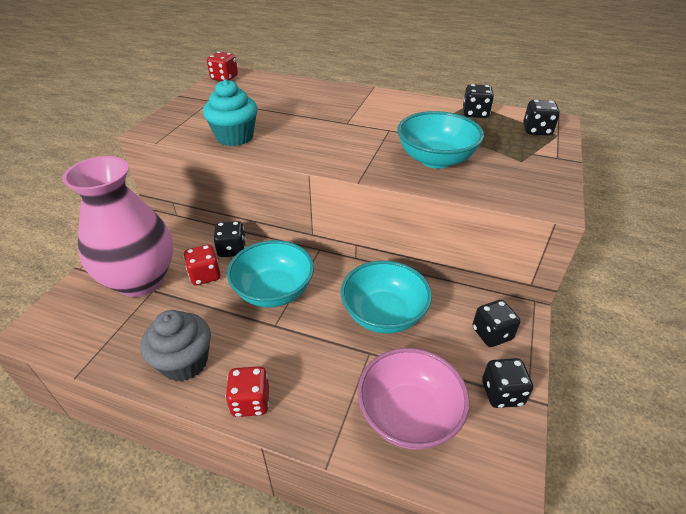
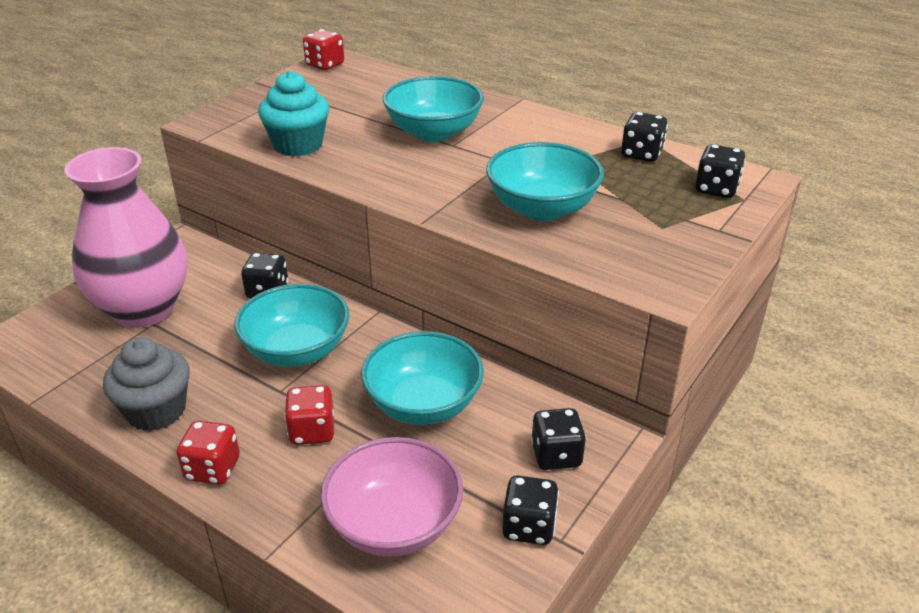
camera: 15 degrees right, 5 degrees down
(205, 275) = (221, 317): red dice -> red dice (312, 431)
(328, 116) = (433, 132): none -> turquoise bowl

